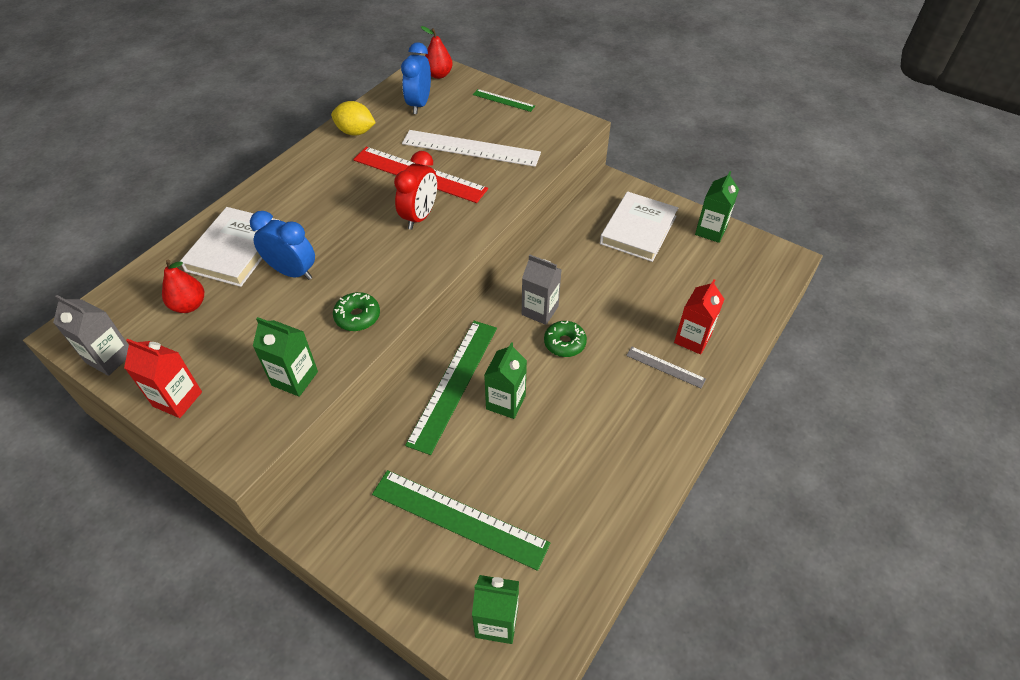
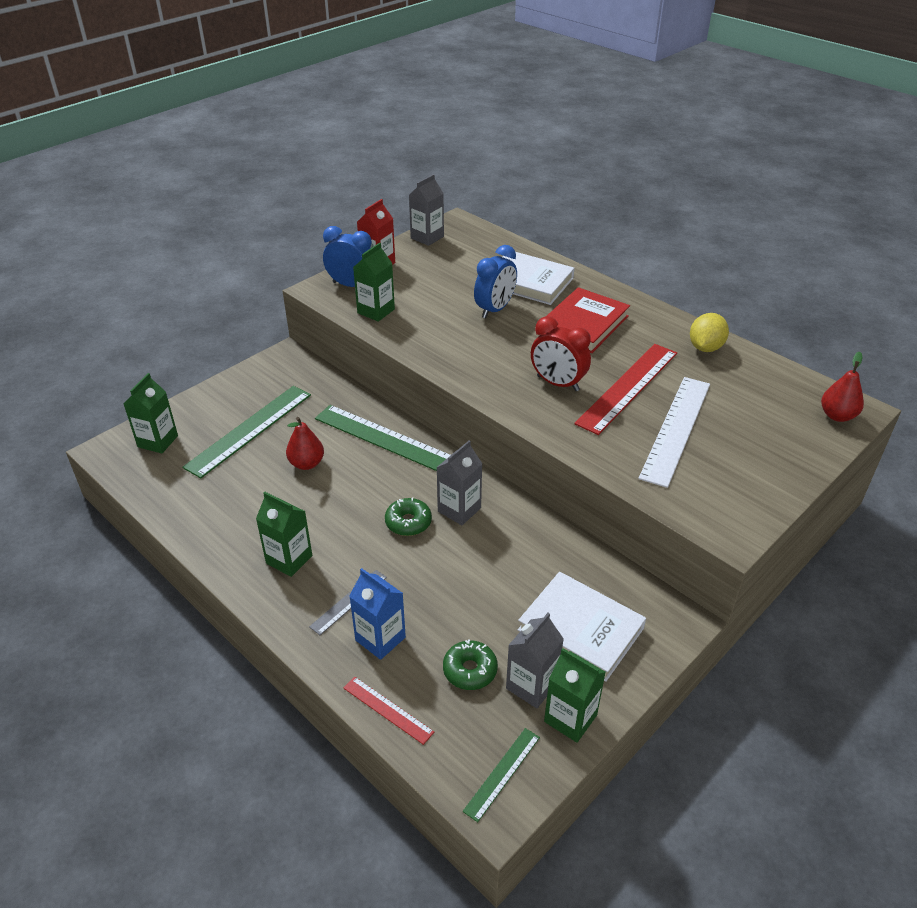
camera: 100 degrees right, 10 degrees down
(189, 305) = (469, 264): red pear -> red pear (306, 464)
(321, 205) = (584, 324): none -> red book
(357, 317) = (430, 342): green donut -> green donut (470, 670)
(419, 104) = (765, 395): blue clock -> blue clock (351, 285)
(503, 100) = (785, 468): green ruler -> green ruler (502, 773)
(505, 402) = (350, 469): green carton -> green carton (289, 559)
(692, 339) = (380, 639): red carton -> blue carton
(695, 250) = (531, 685): none -> grey carton
(749, 323) = (388, 709): none -> red ruler

